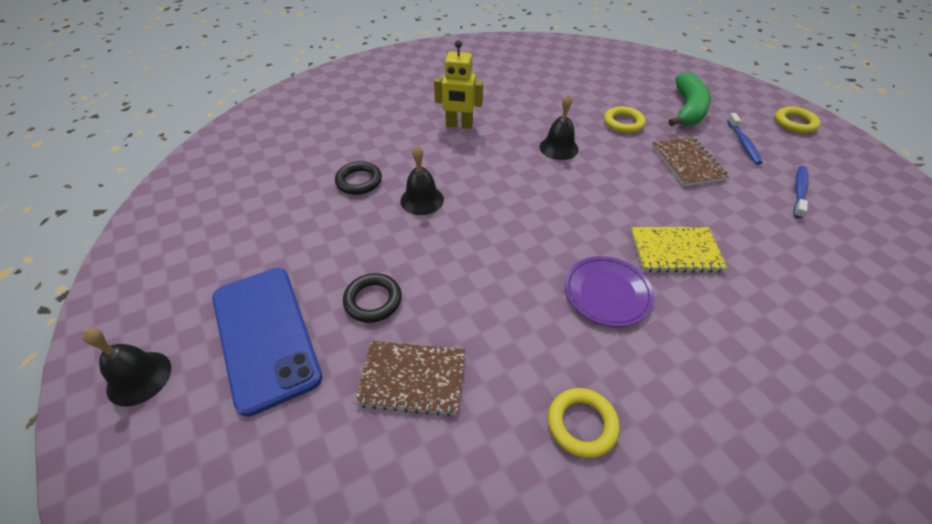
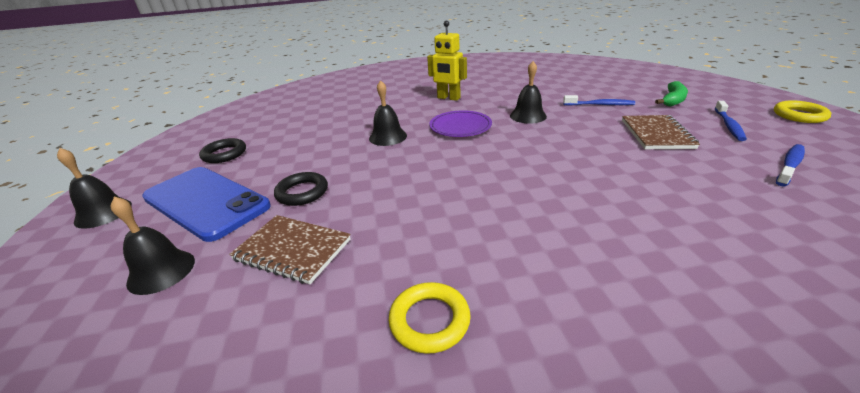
camera: 20 degrees right, 15 degrees down
(265, 336) = (206, 202): blue phone -> blue phone turned 45 degrees counterclockwise
(286, 438) = (161, 271): none -> black bell
(359, 181) = (347, 122): black ring -> black ring (224, 154)
(607, 293) = (520, 217): purple plate -> purple plate (460, 127)
(623, 123) = (600, 105): yellow ring -> blue toothbrush
(675, 251) = (613, 195): yellow notebook -> none
(688, 109) = (673, 100): green banana -> green banana, size x0.63

